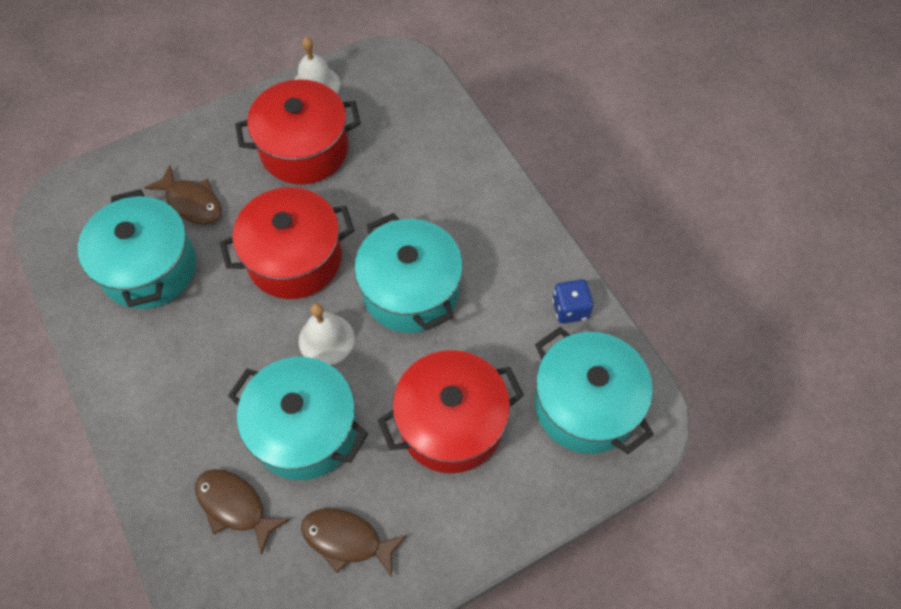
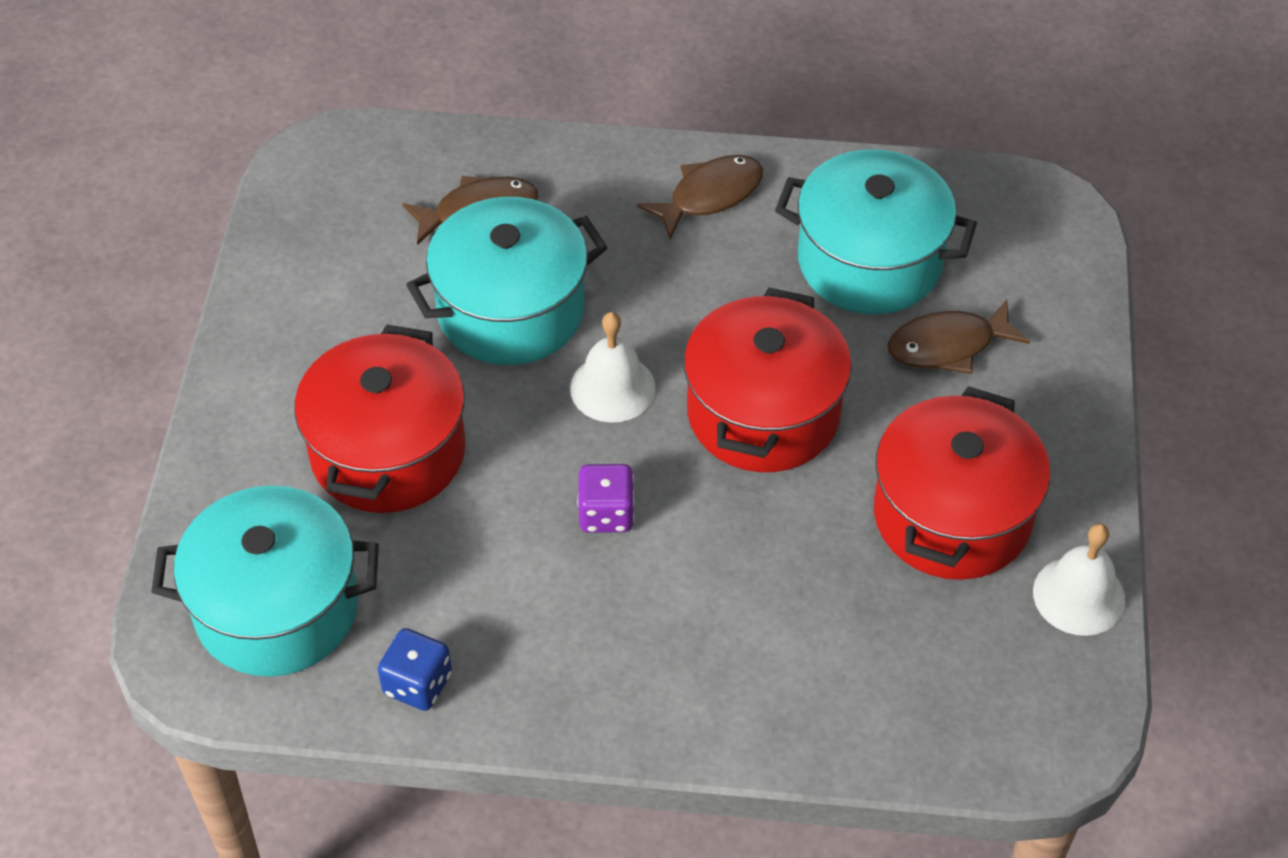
camera: 125 degrees right, 10 degrees down
(347, 539) = (350, 286): brown fish -> brown fish (710, 196)
(411, 291) = (606, 514): turquoise pot -> purple dice

